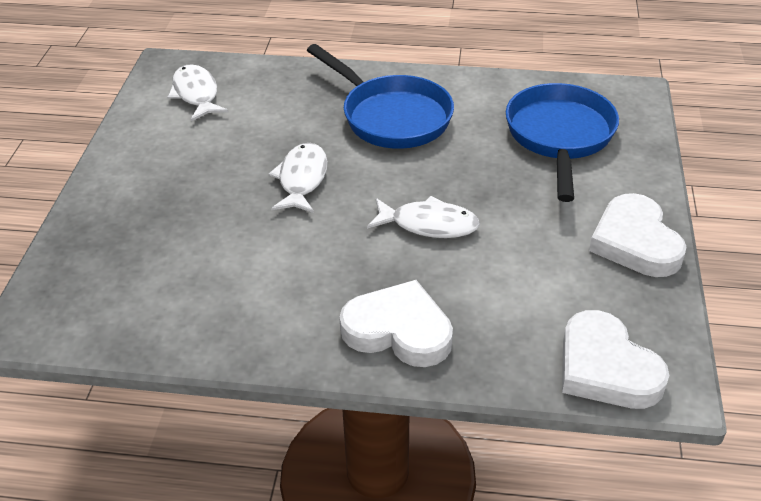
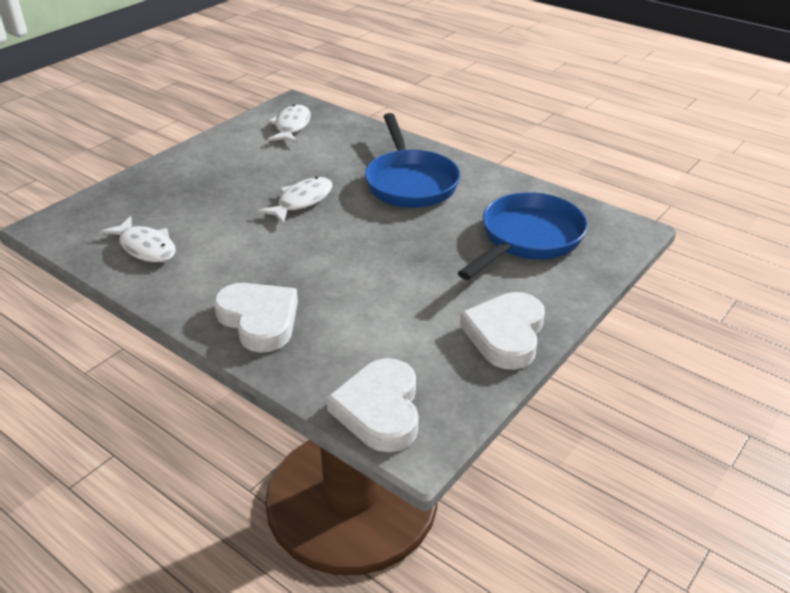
camera: 30 degrees right, 5 degrees down
(429, 224) = (357, 261): white fish -> white fish (146, 247)

